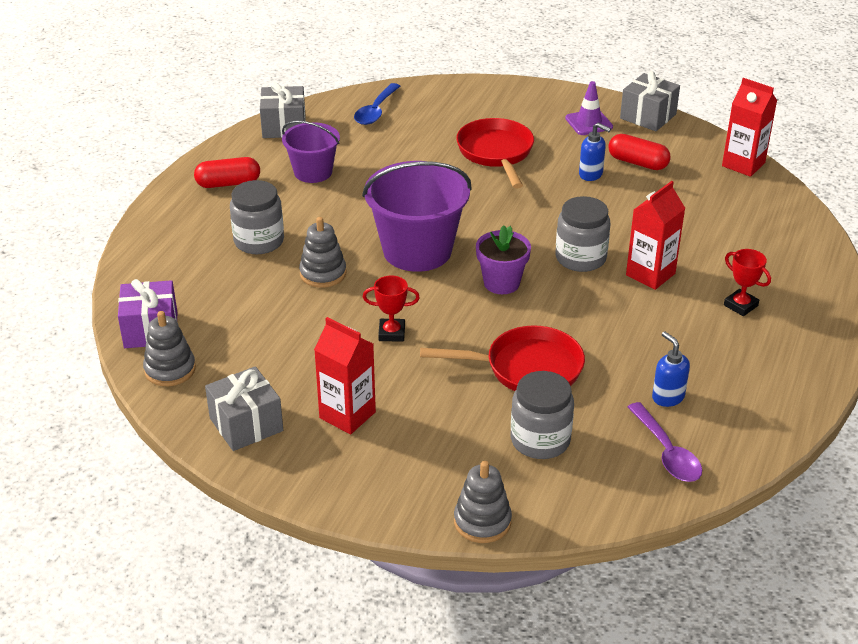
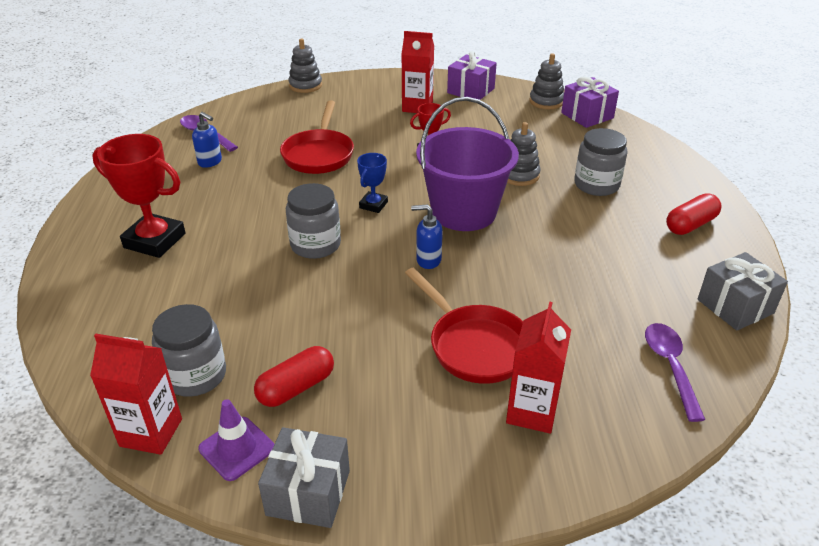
camera: 155 degrees right, 0 degrees up
(246, 424) = (470, 91): grey gift -> purple gift
(313, 172) = (635, 259): purple bucket -> none
(376, 111) = (670, 367): blue spoon -> purple spoon
(501, 283) = (373, 205): purple flower pot -> blue trophy
(527, 368) = (319, 154): red pan -> red pan turned 60 degrees counterclockwise
(540, 440) = (290, 122): grey jar -> grey jar (195, 375)
(589, 123) = (390, 444): purple traffic cone -> purple traffic cone (237, 448)
(591, 174) = (347, 349): blue soap dispenser -> blue soap dispenser (428, 260)
(638, 162) = (296, 387): red capsule -> red capsule turned 45 degrees counterclockwise
(650, 274) = (244, 247): red carton -> red carton (532, 411)
(740, 305) = (154, 241): red trophy -> red trophy, size x1.89

